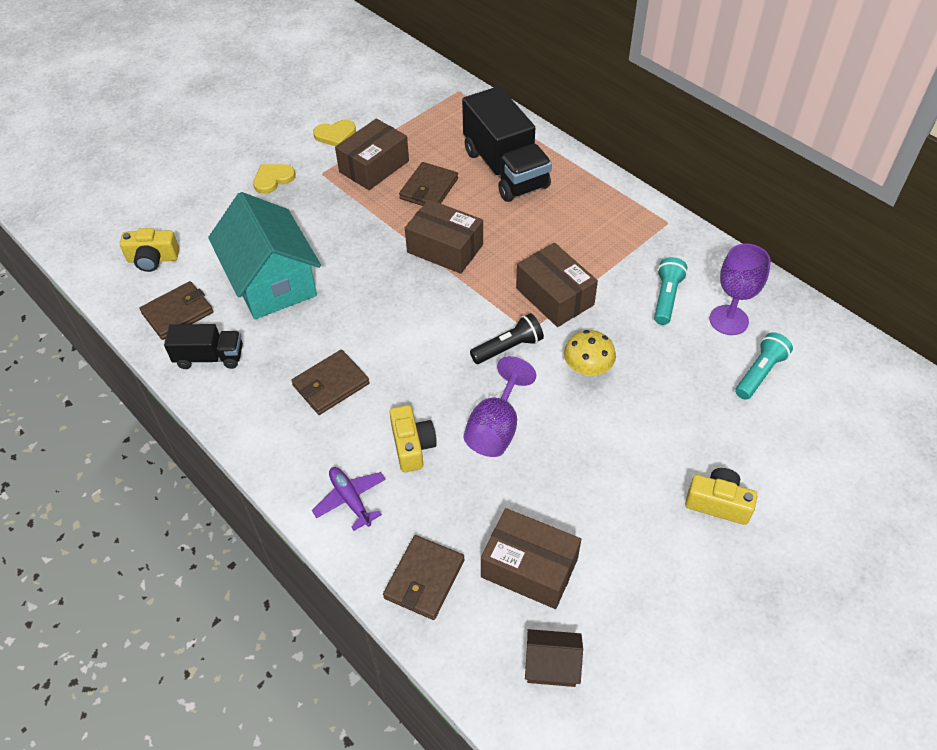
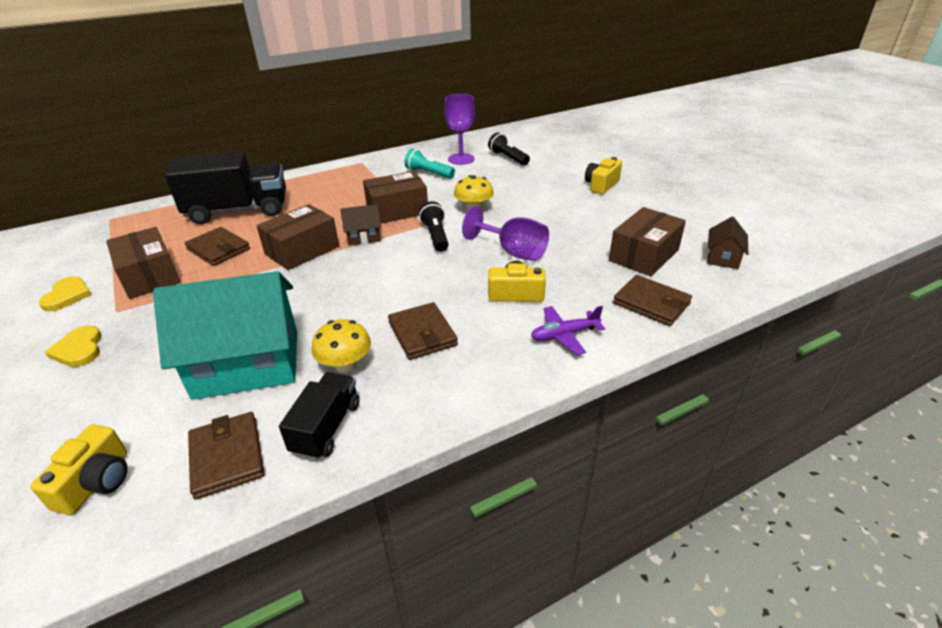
camera: 75 degrees left, 15 degrees down
(281, 343) = (345, 364): none -> yellow mushroom
(486, 286) = (363, 237): none -> brown house
(759, 373) = (508, 158): turquoise flashlight -> black flashlight

